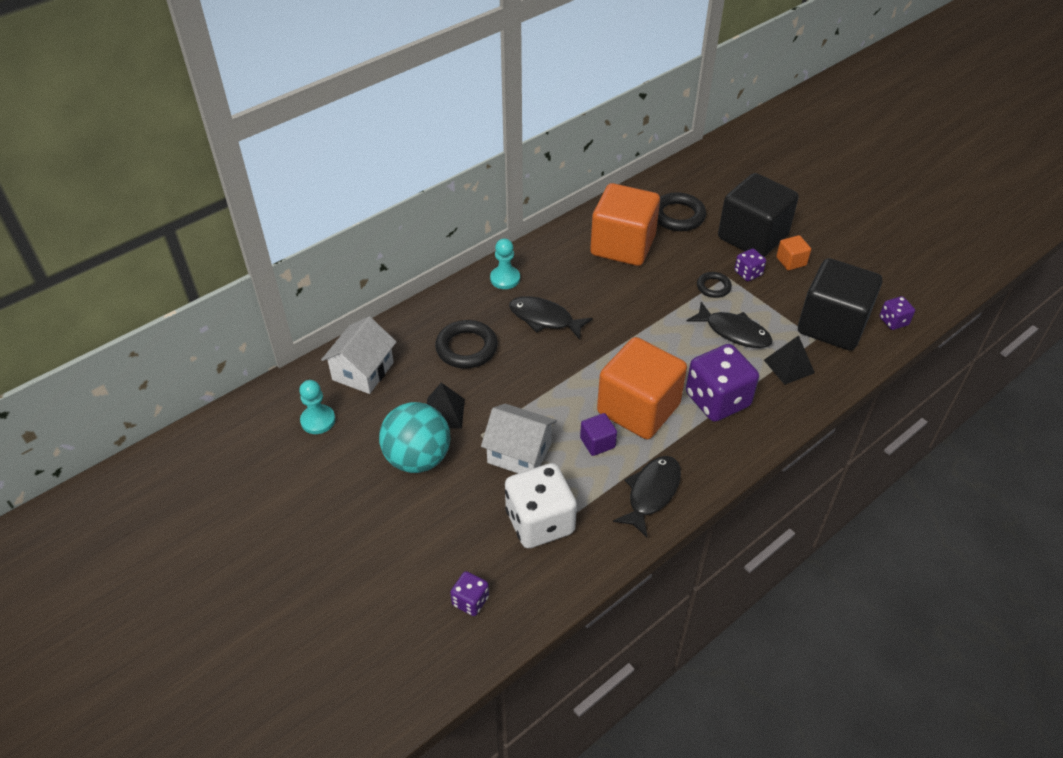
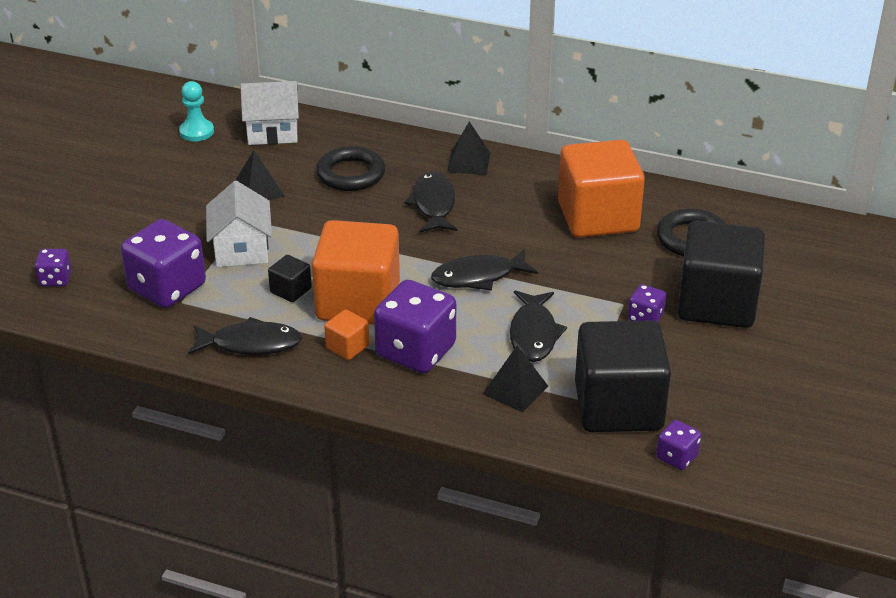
camera: 60 degrees right, 10 degrees down
(418, 458) = (193, 197): turquoise ball -> none
(505, 279) = (468, 162): turquoise pawn -> black pyramid
(540, 522) = (167, 288): white dice -> purple dice
(597, 443) = (291, 290): purple cube -> black cube
(651, 332) = (478, 277): none -> black fish
(713, 287) = (594, 299): black ring -> none
(791, 261) = (703, 345): orange cube -> orange cube (347, 347)

